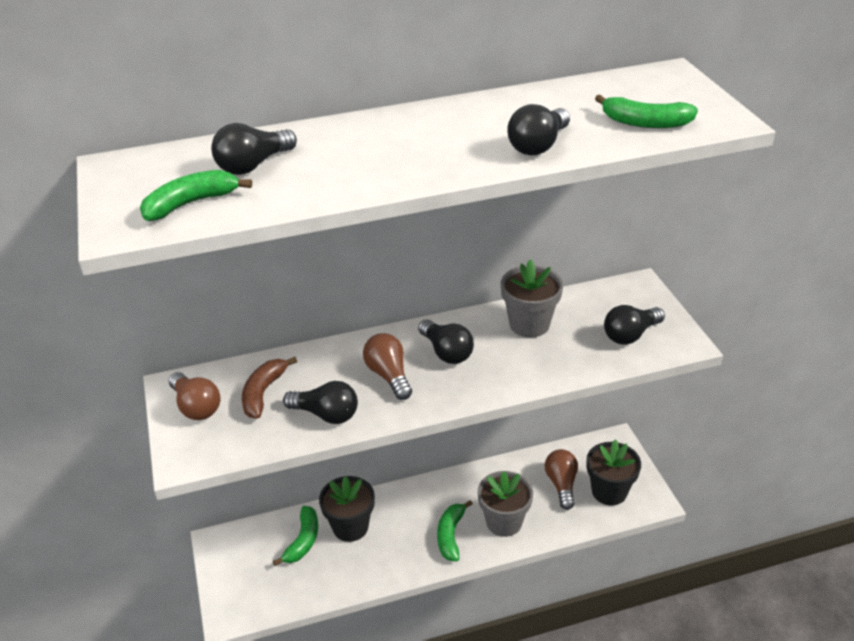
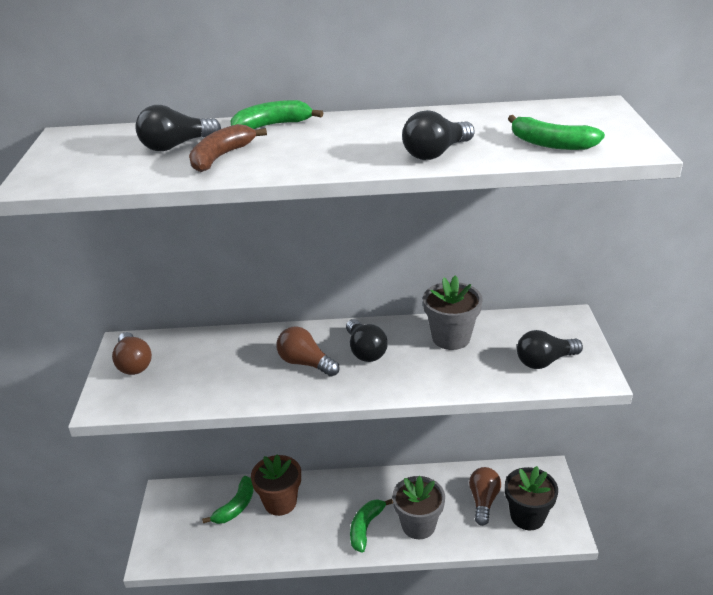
camera: 15 degrees right, 5 degrees down
(191, 203) = (105, 169): green banana -> green banana (272, 125)
(263, 393) = (193, 361): brown banana -> brown banana (221, 157)
(326, 414) = (237, 387): black light bulb -> none
(350, 527) = (280, 502): black flower pot -> brown flower pot
(389, 375) = (305, 363): brown light bulb -> brown light bulb turned 45 degrees counterclockwise

